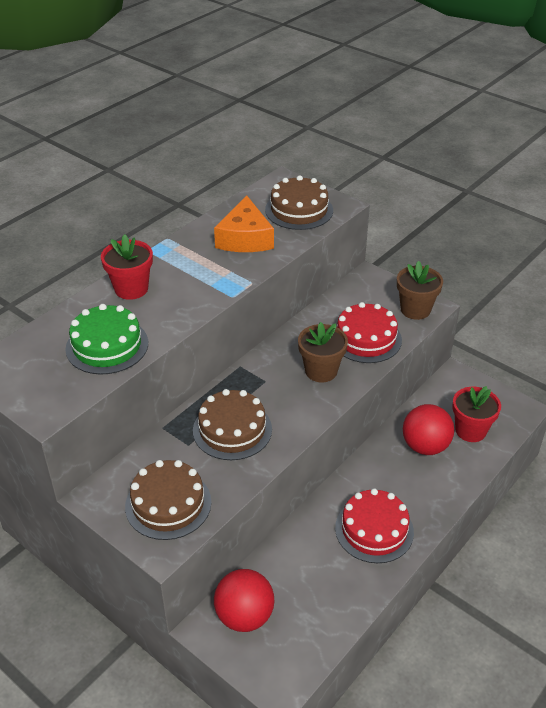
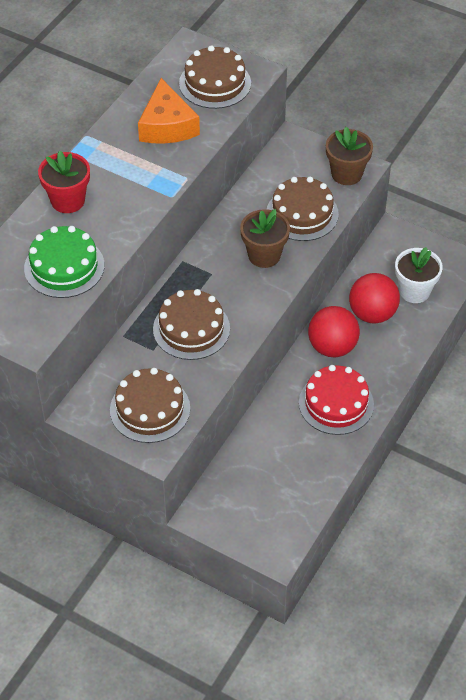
camera: 10 degrees left, 10 degrees up
(244, 616) = (232, 499): red ball -> red ball (332, 347)
(366, 338) = (302, 213): red cake -> brown cake
(470, 430) = (414, 291): red flower pot -> white flower pot

